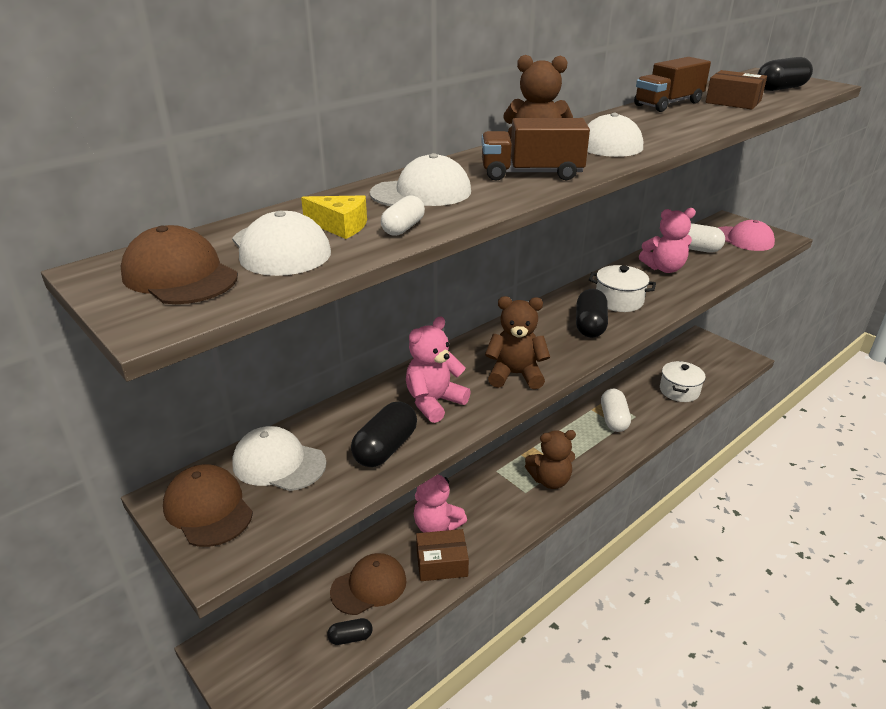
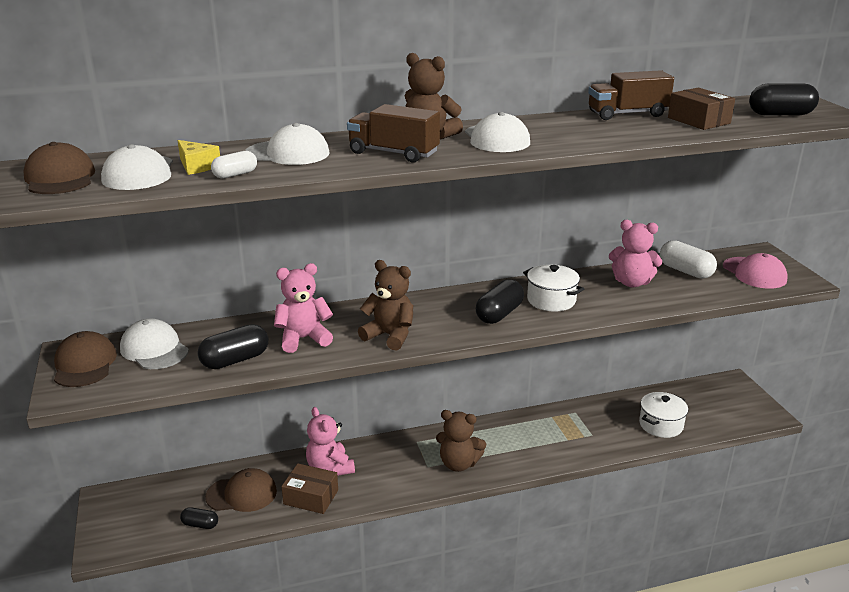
camera: 25 degrees right, 5 degrees down
(614, 419) = (567, 431): white capsule -> none

